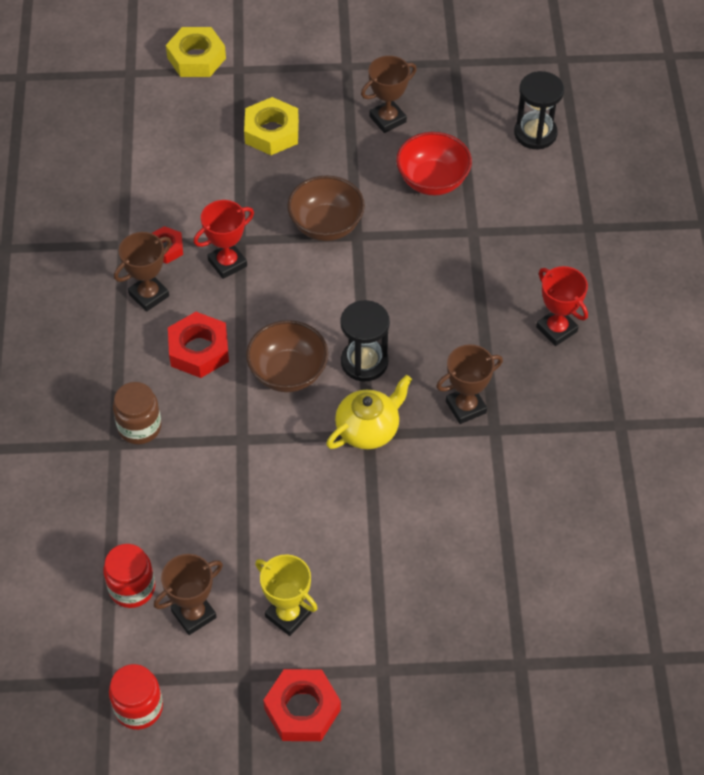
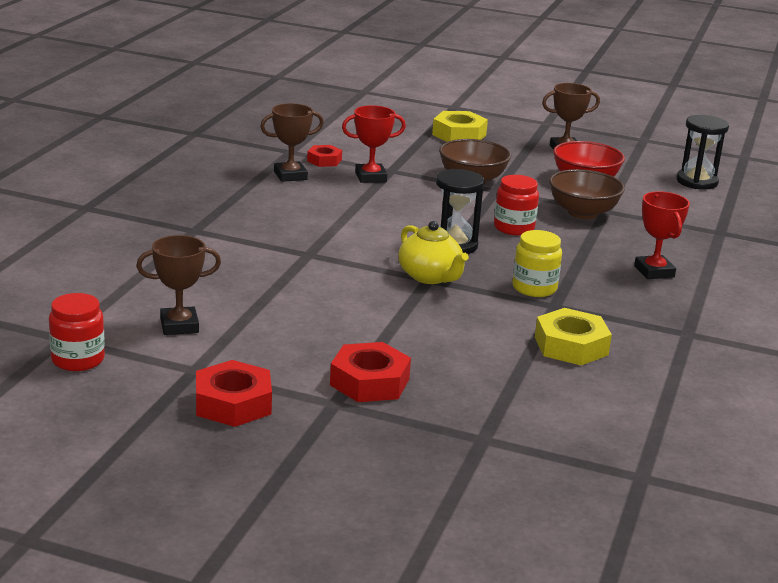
camera: 20 degrees right, 30 degrees down
(132, 588) = (137, 299): red jar -> red jar (514, 228)
(139, 427) = (223, 228): brown jar -> none
(196, 58) = (423, 96): yellow nut -> yellow nut (571, 346)
(199, 350) = (309, 207): red nut -> red nut (369, 382)
(288, 373) = (379, 234): brown bowl -> brown bowl (582, 213)
(288, 615) = (268, 349): yellow trophy -> none
(368, 429) = (430, 276): yellow teapot -> yellow teapot turned 75 degrees clockwise
(466, 407) = (534, 288): brown trophy -> yellow jar

